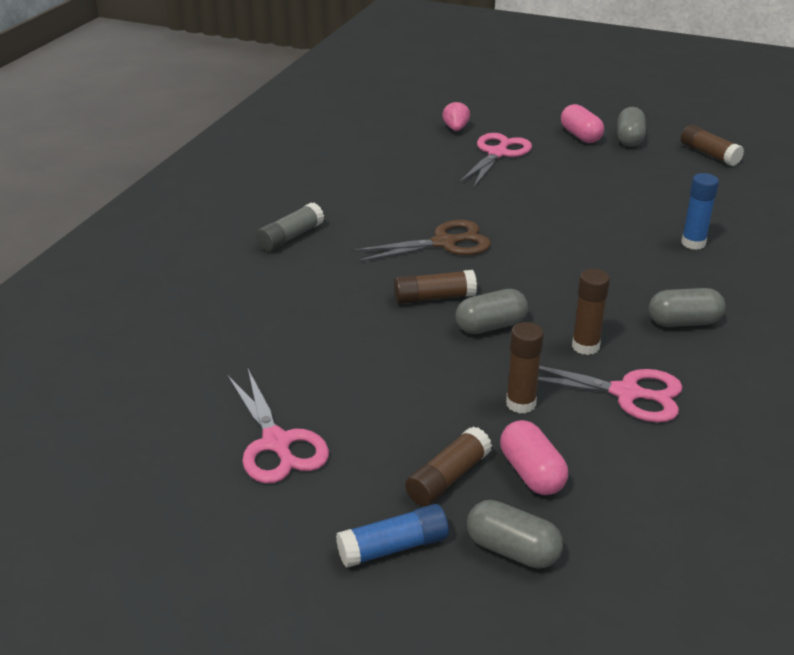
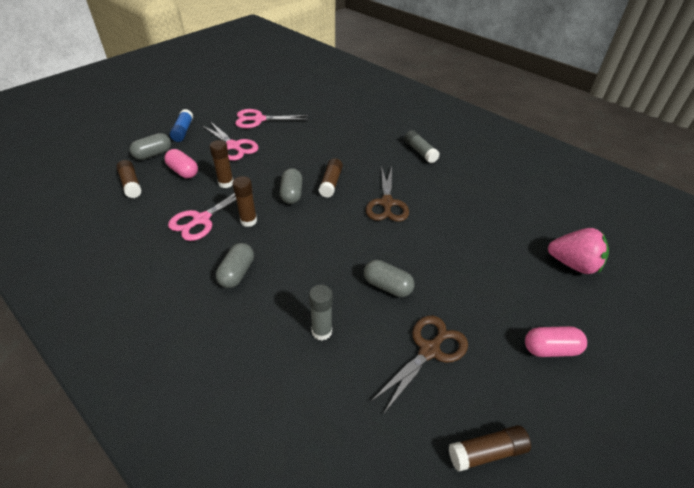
camera: 110 degrees right, 10 degrees up
(448, 478) = (202, 151): brown glue stick -> brown glue stick (131, 184)
(456, 129) = (573, 264): pink strawberry -> pink strawberry, size x1.80
(498, 153) = (517, 273): pink scissors -> pink scissors (233, 146)
(531, 473) = (183, 171): pink capsule -> pink capsule turned 45 degrees clockwise
(629, 139) = (538, 390): grey capsule -> grey capsule (387, 286)
(646, 186) = (429, 350): none -> brown scissors
(693, 243) = (321, 331): blue glue stick -> grey glue stick

